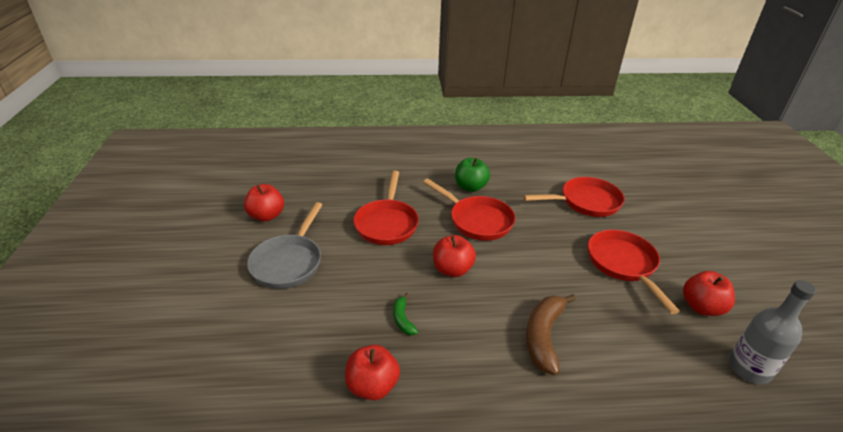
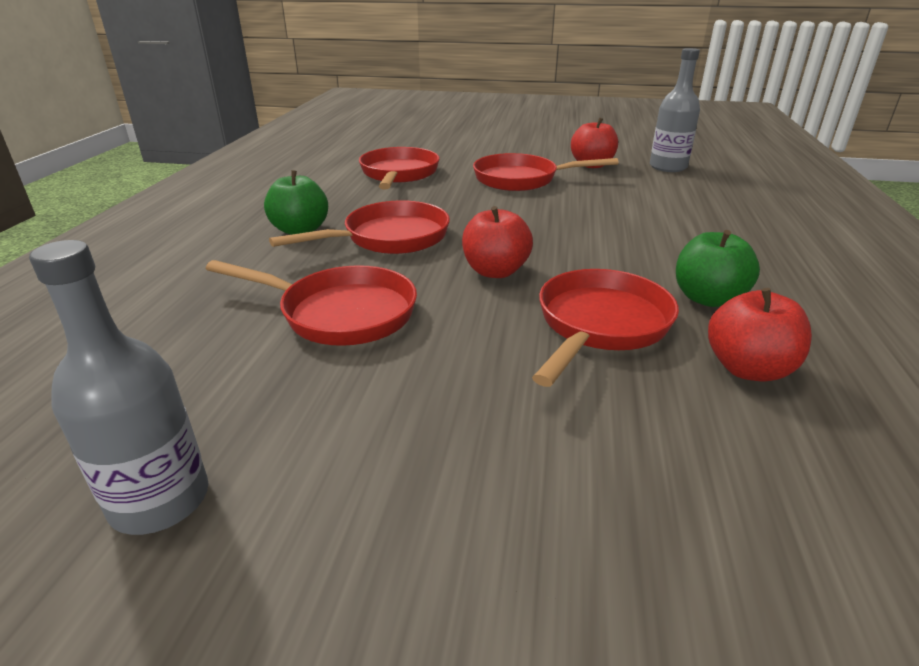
camera: 75 degrees left, 5 degrees down
(266, 216) = (160, 500): red apple -> grey bottle
(289, 262) = (396, 458): grey pan -> none
(403, 319) = (600, 325): green banana -> red pan
(454, 374) = (707, 298): none -> green apple
(544, 336) = (634, 235): brown banana -> none

